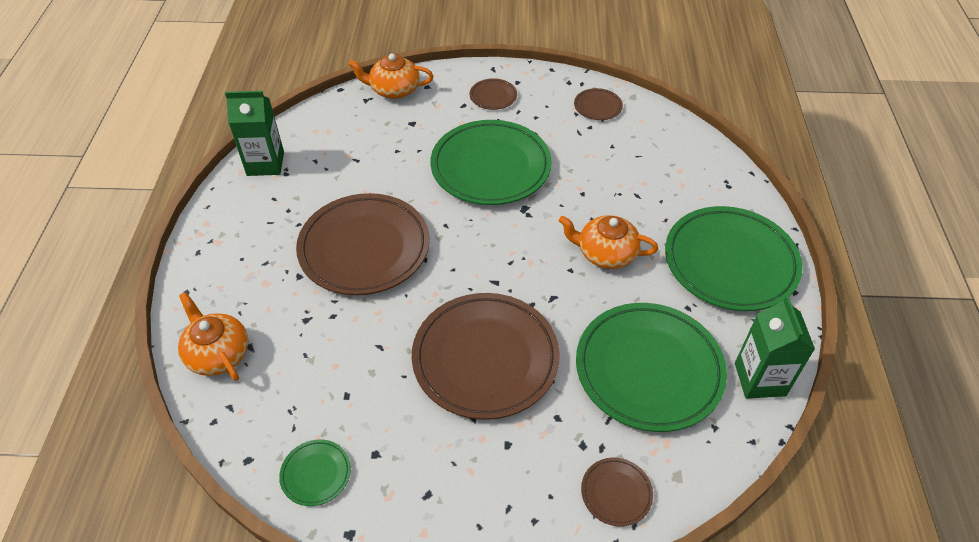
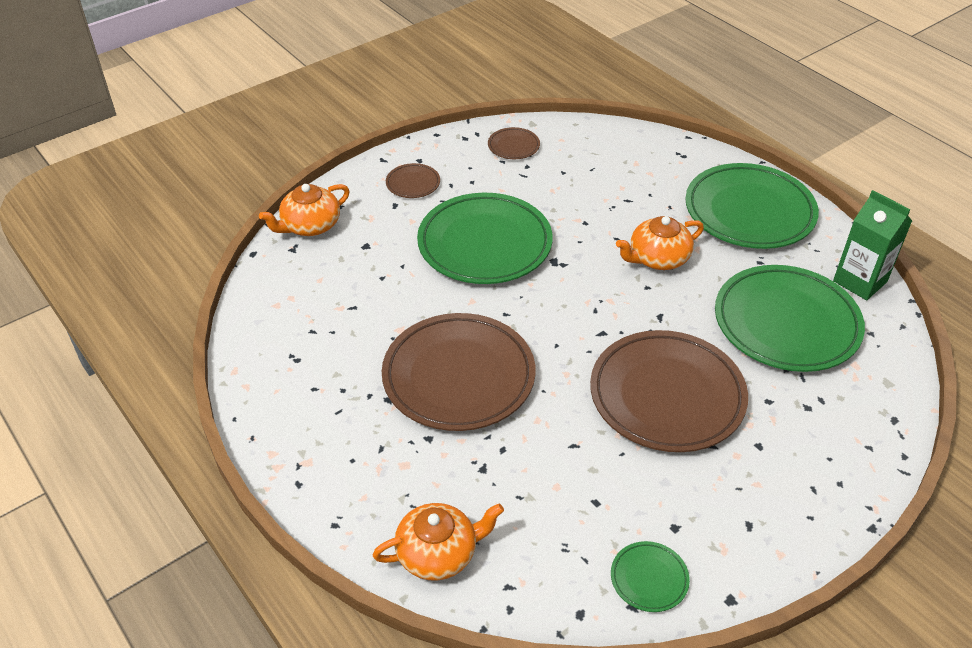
camera: 40 degrees left, 5 degrees down
(218, 353) = (438, 553): orange teapot -> orange teapot turned 150 degrees clockwise
(265, 164) = (263, 363): green carton -> none
(616, 493) = (866, 423): brown plate -> none

